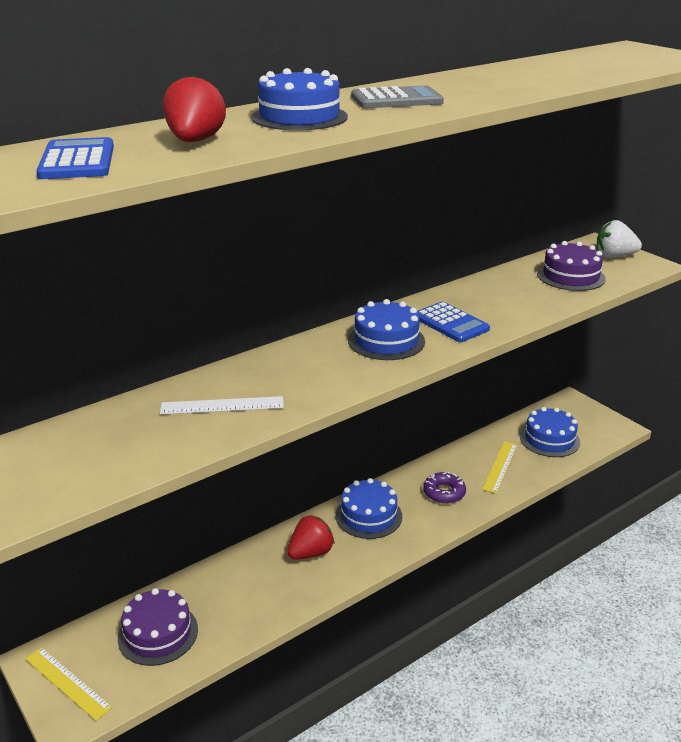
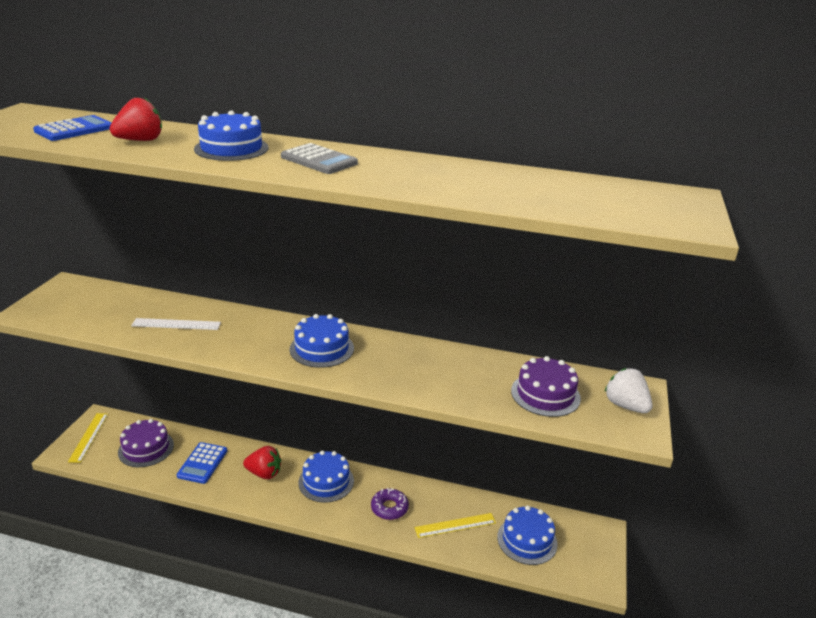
camera: 50 degrees right, 0 degrees up
(222, 406) = (176, 324): white ruler -> white ruler turned 45 degrees counterclockwise
(451, 323) = (381, 365): blue calculator -> blue calculator (202, 463)

